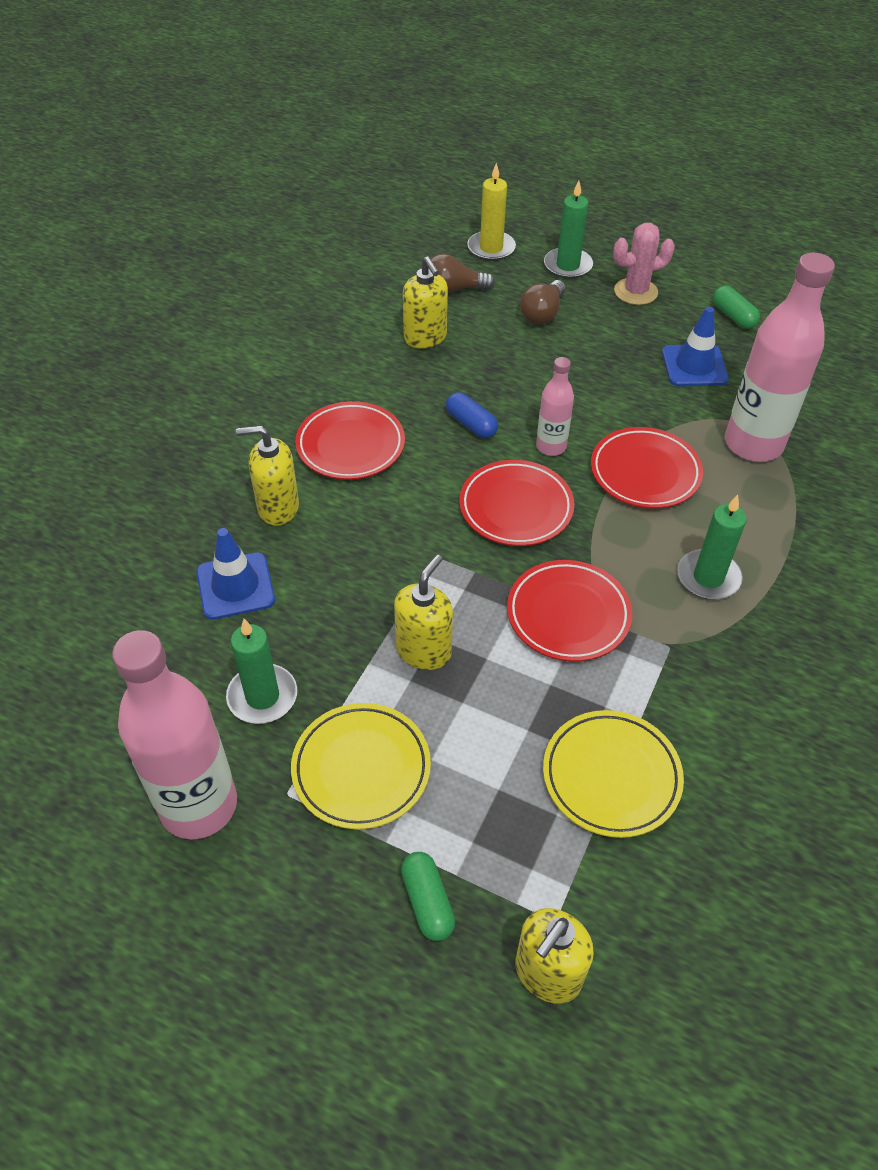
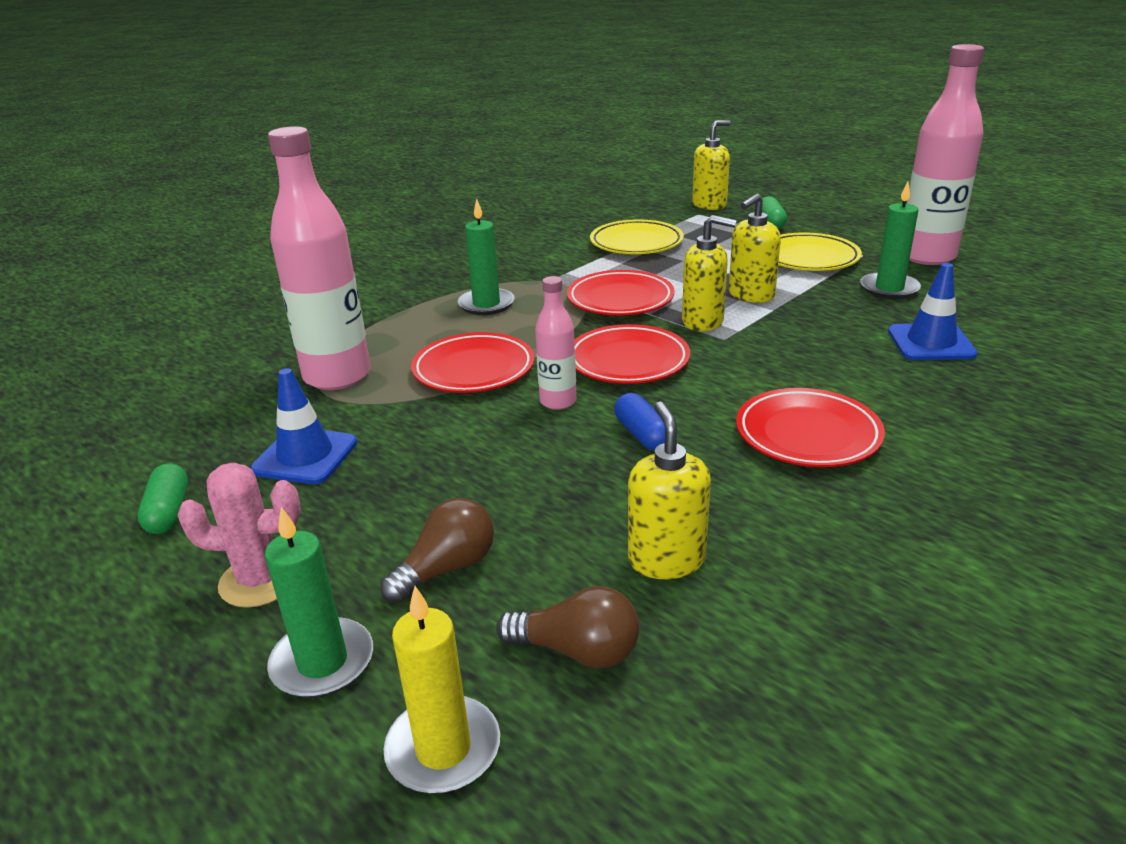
camera: 160 degrees left, 20 degrees down
(277, 508) = (897, 390): yellow soap dispenser -> yellow soap dispenser (703, 322)

